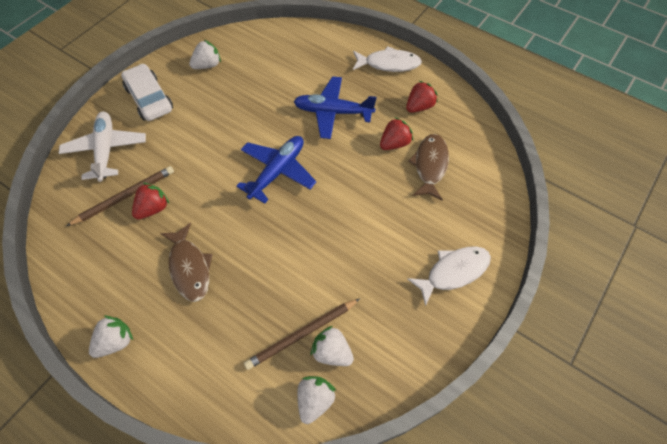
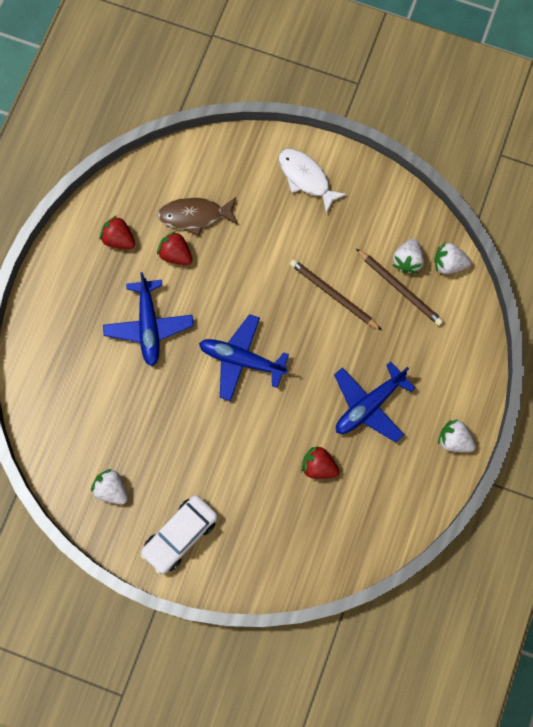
camera: 105 degrees left, 15 degrees up
(106, 150) = (262, 550): white plane -> none
(125, 196) = (313, 501): brown pencil -> brown pencil (333, 295)
(189, 267) = (369, 405): brown fish -> blue plane
(389, 64) = (61, 283): white fish -> none

